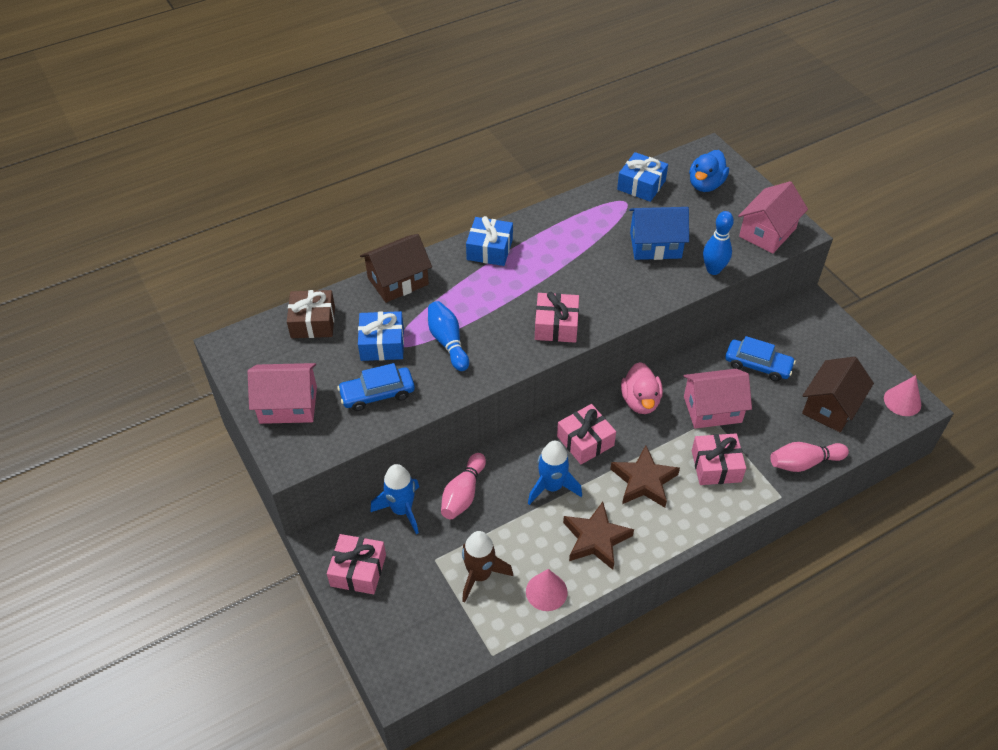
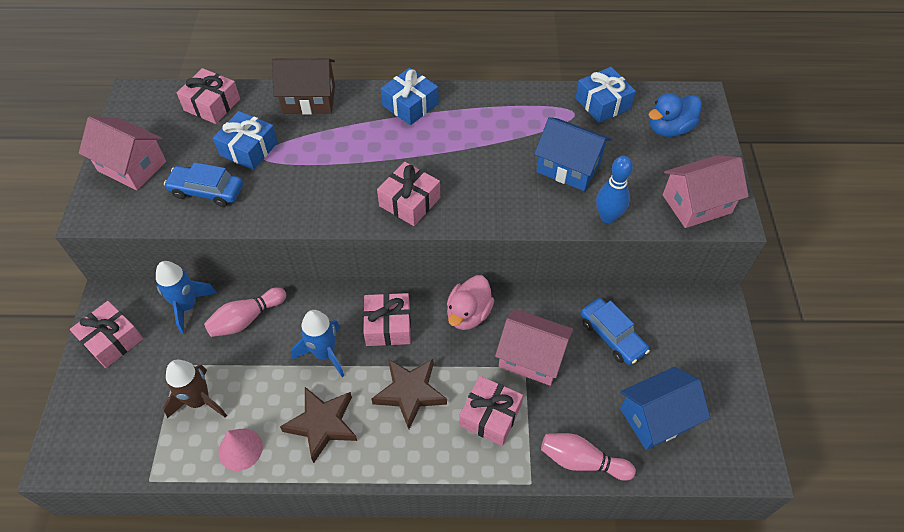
camera: 30 degrees right, 5 degrees up
(313, 322) = (212, 104): brown gift -> pink gift
(448, 342) = (303, 172): blue bowling pin -> none
(831, 407) = (656, 418): brown house -> blue house
(902, 401) = (742, 453): pink cone -> none

